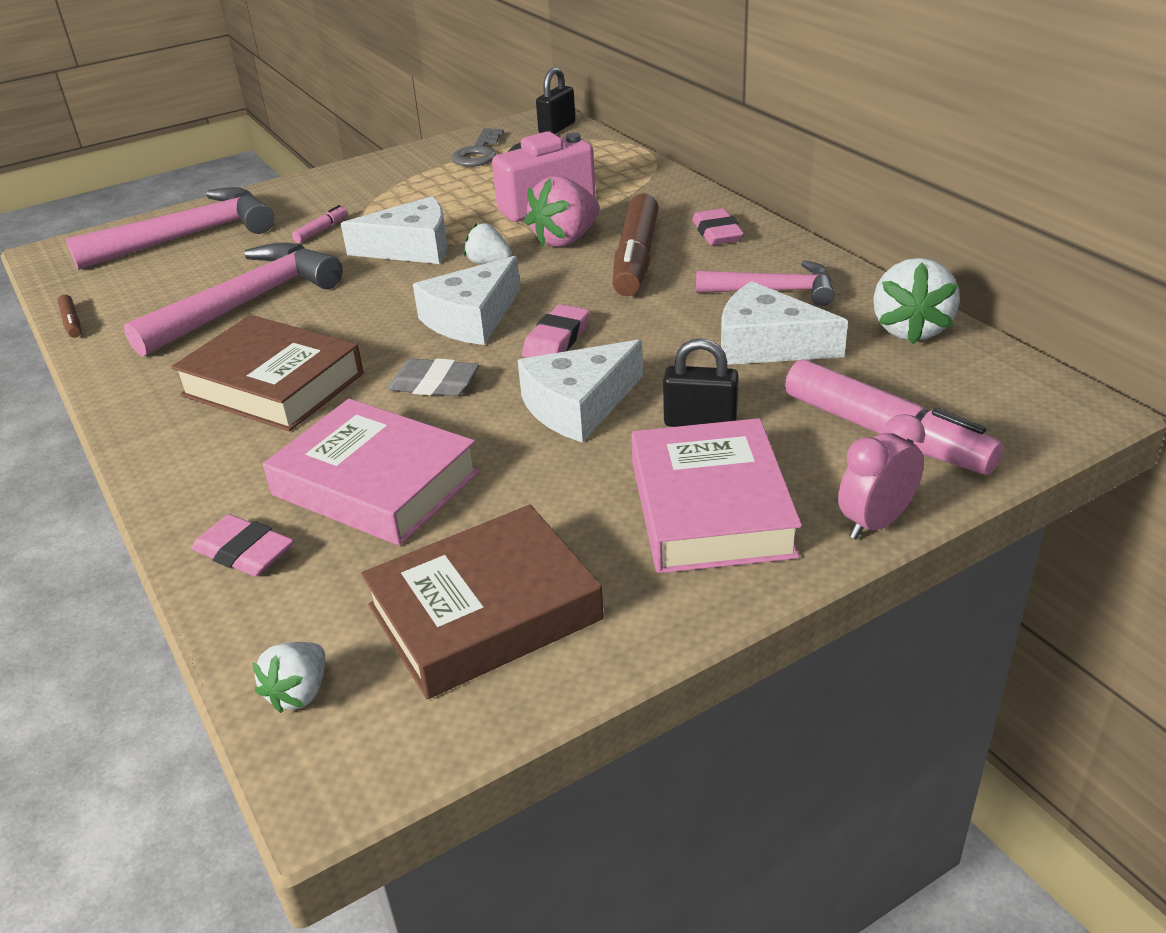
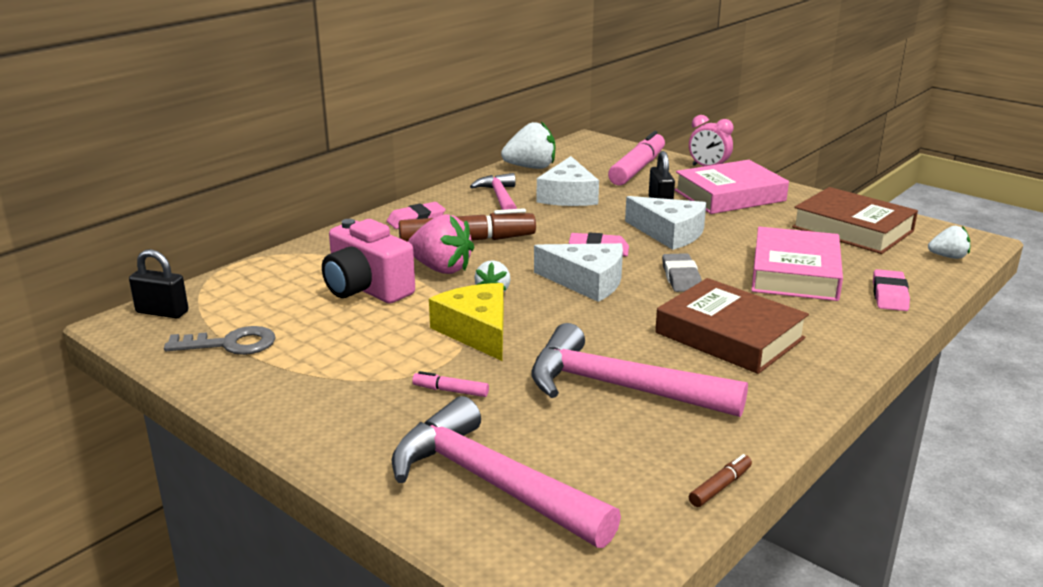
camera: 110 degrees left, 10 degrees down
(273, 384) = (729, 335): brown book -> brown book turned 60 degrees counterclockwise
(411, 248) = (477, 331): white cheese -> yellow cheese

